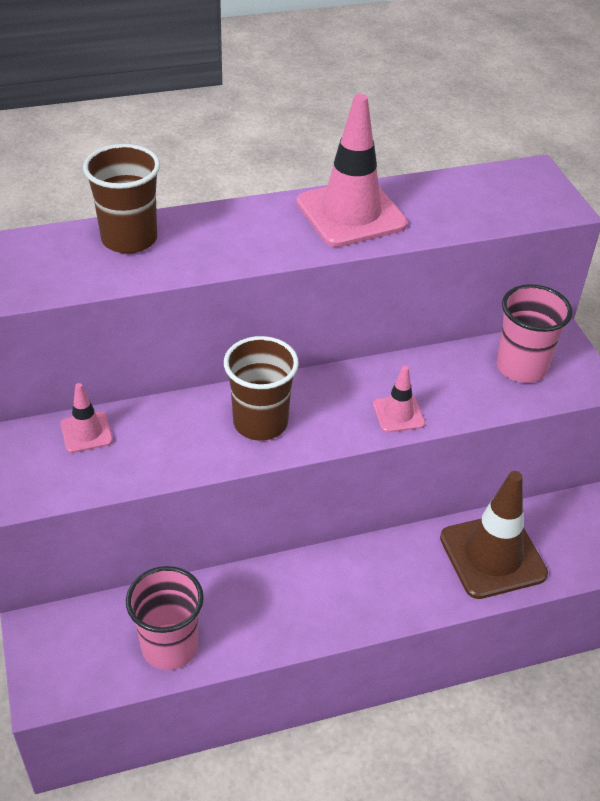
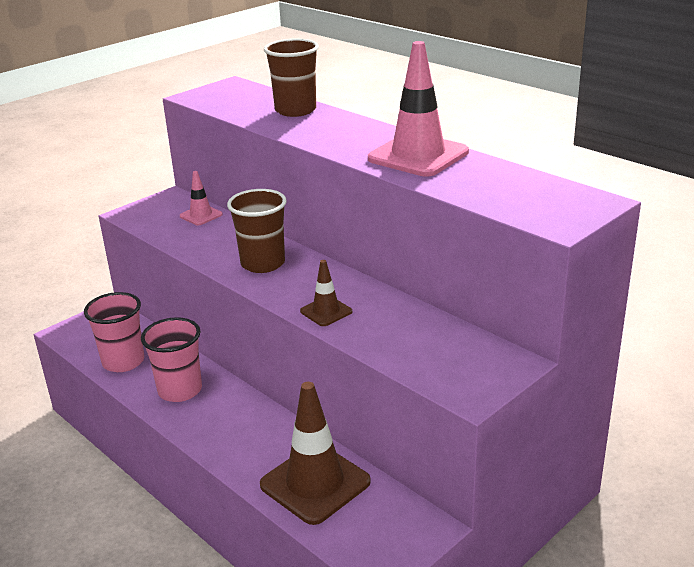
camera: 65 degrees right, 15 degrees down
(398, 414) = (326, 311): pink traffic cone -> brown traffic cone
(521, 367) = (448, 352): pink cup -> pink cup (180, 390)

